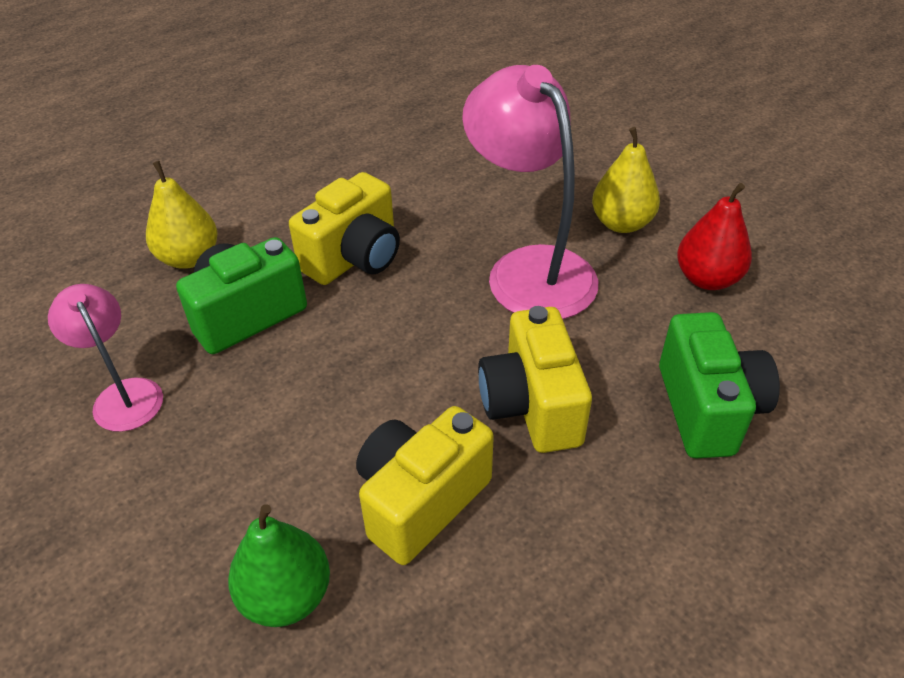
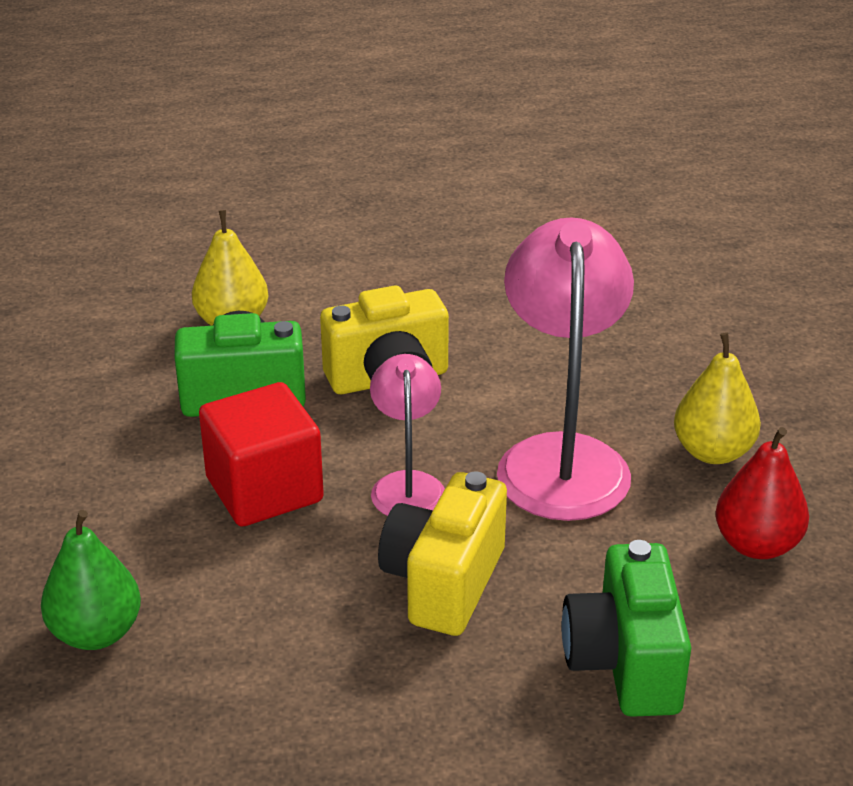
camera: 30 degrees right, 10 degrees down
(123, 394) = (87, 420): pink lamp -> pink lamp (407, 485)
(329, 390) = (264, 490): none -> red cube
(420, 500) = (267, 614): yellow camera -> none
(707, 409) = (624, 663): green camera -> green camera turned 150 degrees clockwise

